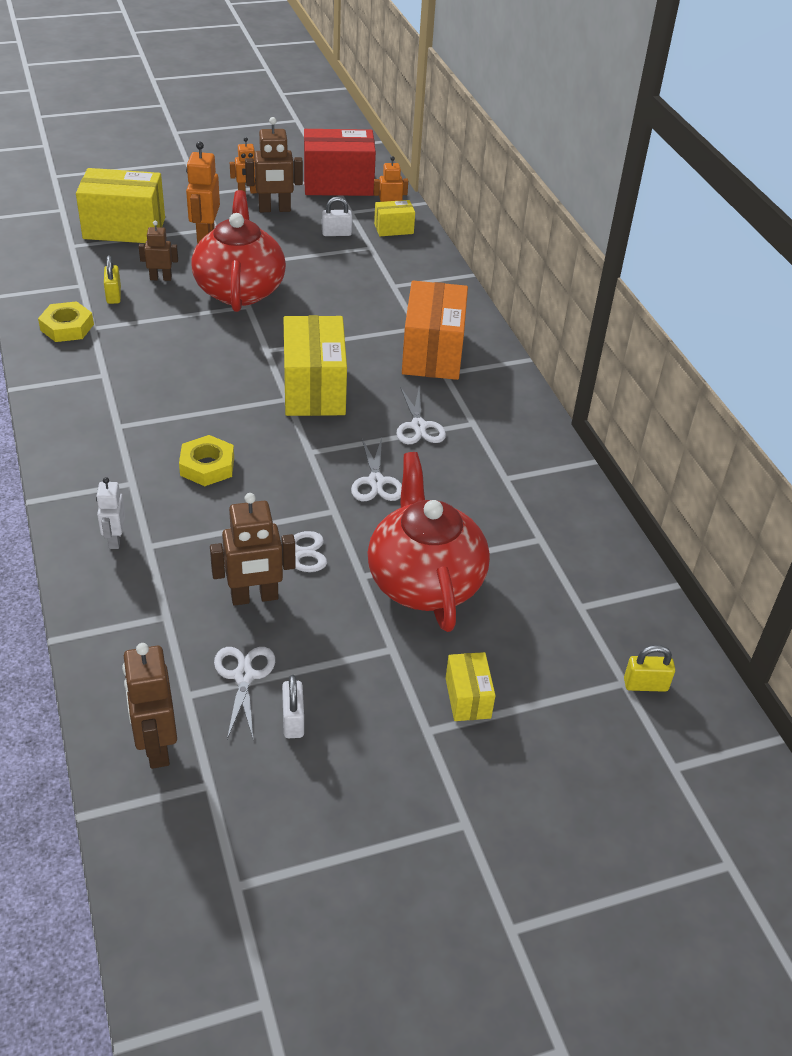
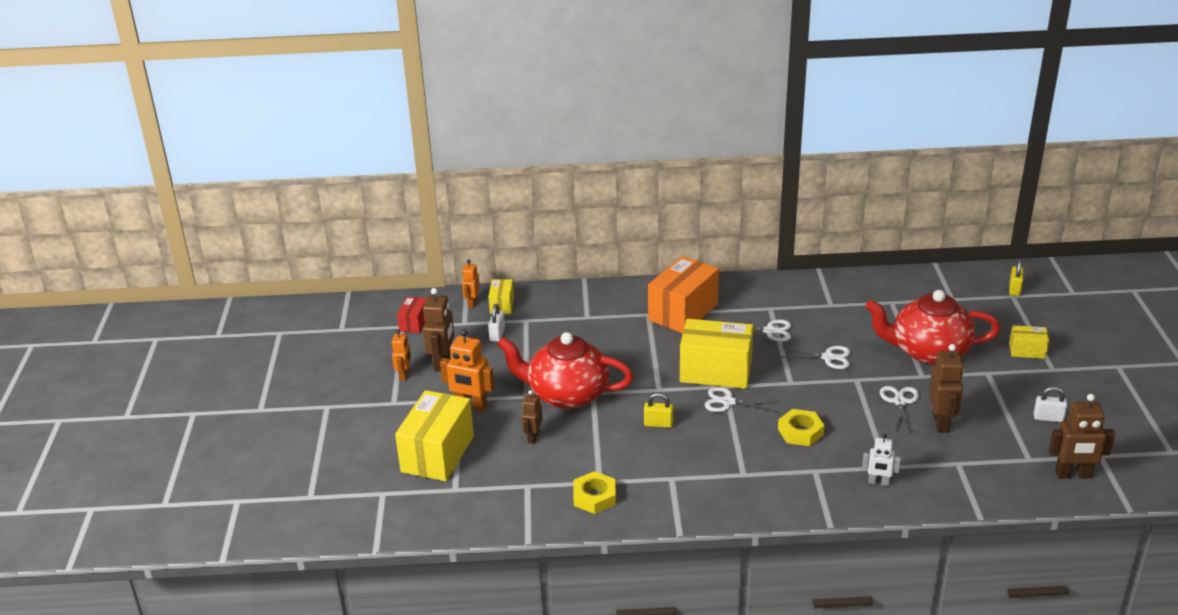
camera: 70 degrees left, 10 degrees down
(114, 295) = (552, 466): yellow padlock -> yellow padlock (658, 424)
(244, 676) = (1012, 434): white scissors -> white scissors (728, 402)
(338, 184) = (414, 323): red box -> red box, size x0.50
(432, 353) = (683, 312): orange box -> orange box turned 75 degrees counterclockwise

